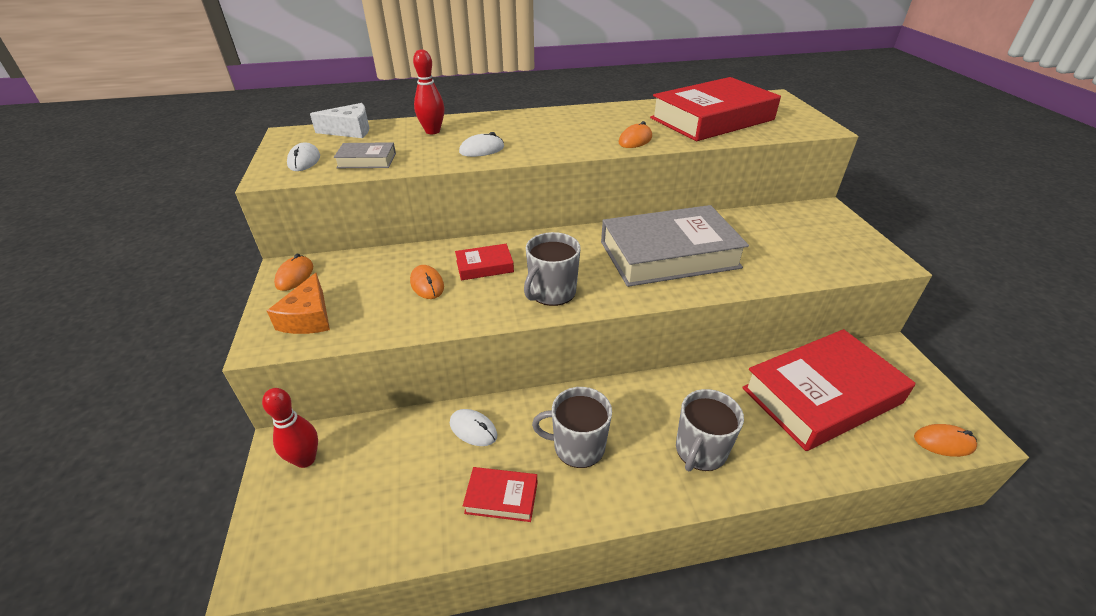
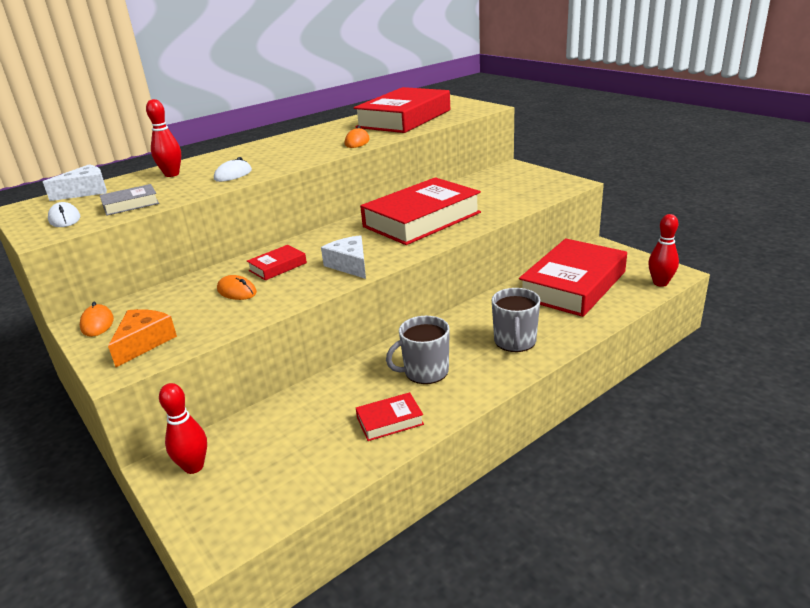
camera: 25 degrees left, 10 degrees down
(308, 317) = (144, 343): orange cheese -> orange cheese turned 135 degrees counterclockwise
(473, 429) = (332, 393): white mouse -> none
(552, 292) = (350, 265): grey mug -> white cheese
(669, 254) = (422, 219): grey book -> red book
(944, 442) = (660, 283): orange mouse -> red bowling pin

